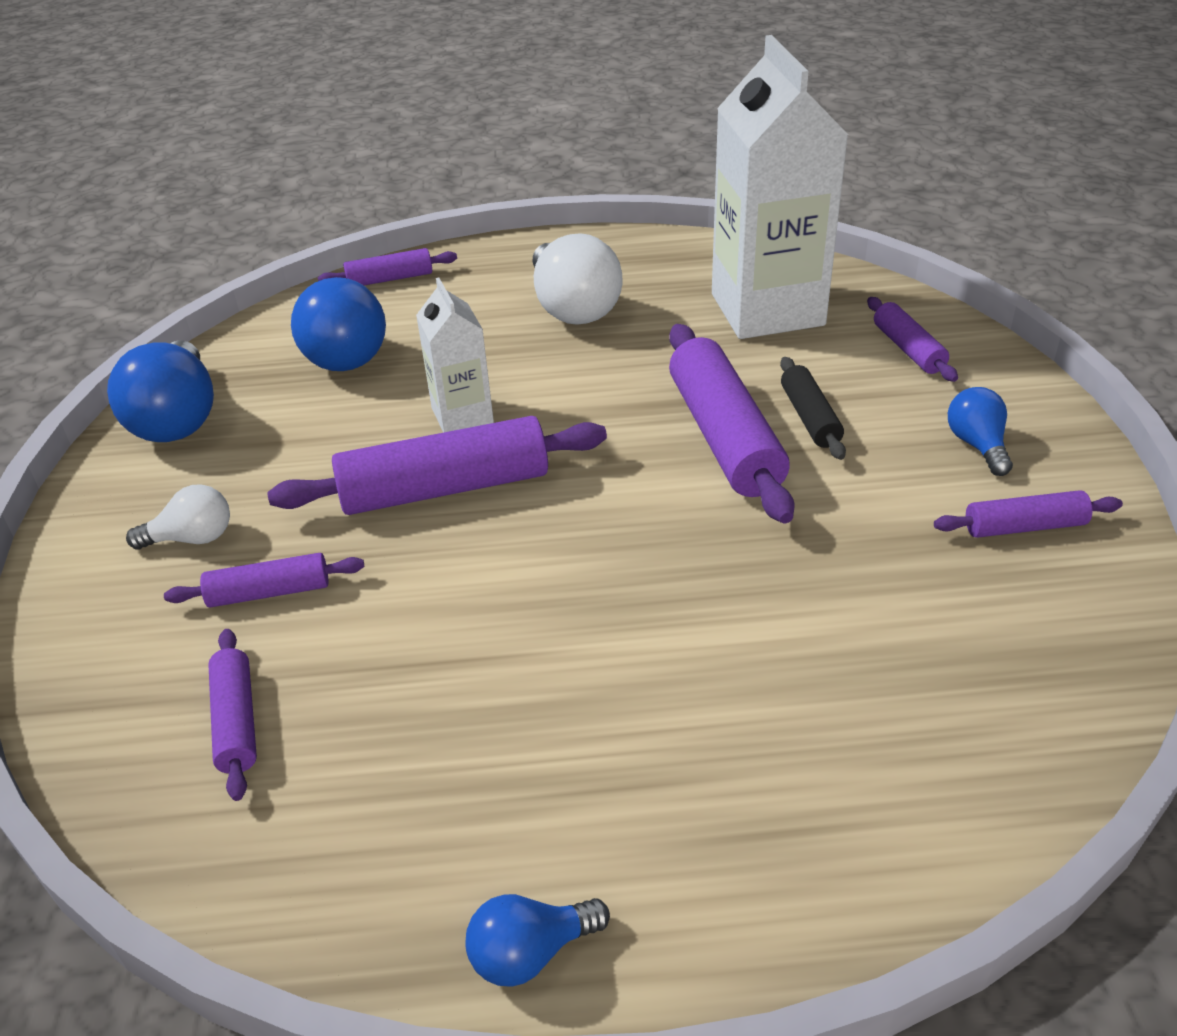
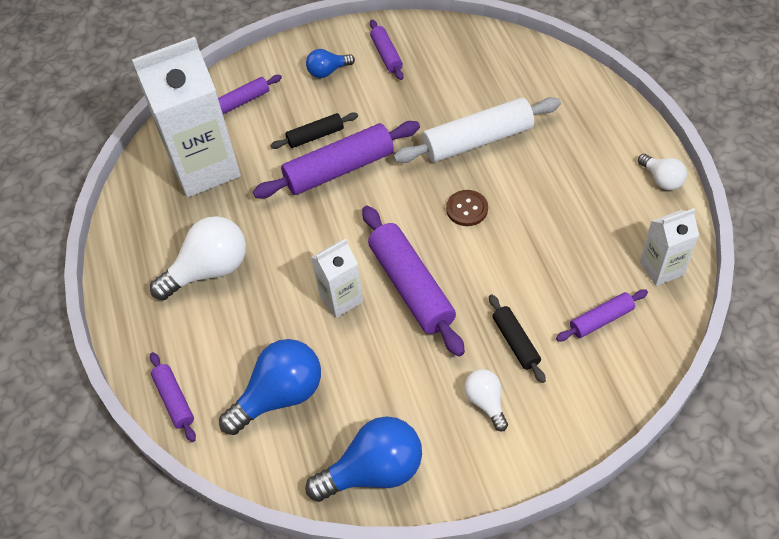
camera: 100 degrees left, 15 degrees up
(269, 592) = (516, 342): purple rolling pin -> black rolling pin
(289, 864) = (661, 268): none -> white carton
(530, 952) = (661, 179): blue light bulb -> white light bulb
(577, 580) = (467, 209): none -> brown button
(749, 625) = (477, 140): none -> white rolling pin

